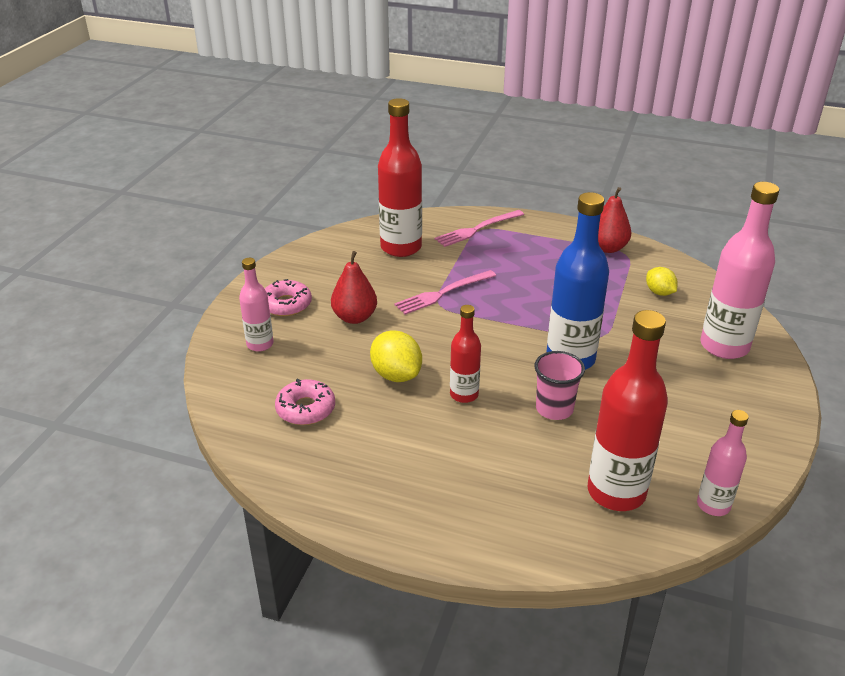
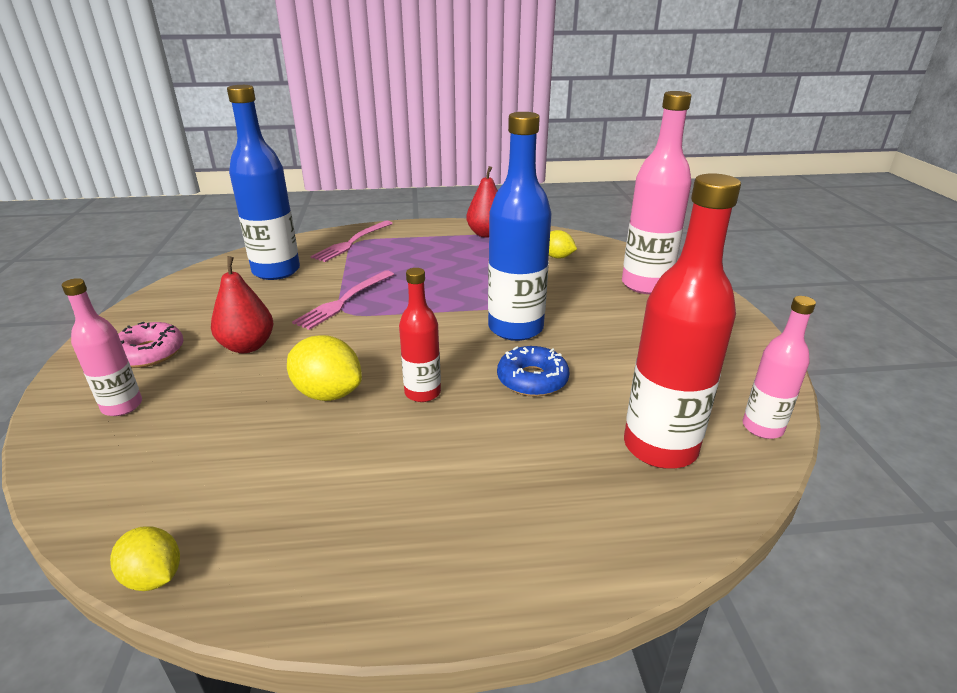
camera: 25 degrees left, 5 degrees down
(254, 464) = (154, 577): none -> yellow lemon
(306, 409) = (216, 469): pink donut -> none
(401, 247) = (276, 271): red bottle -> blue bottle
(554, 409) = (532, 379): pink cup -> blue donut

